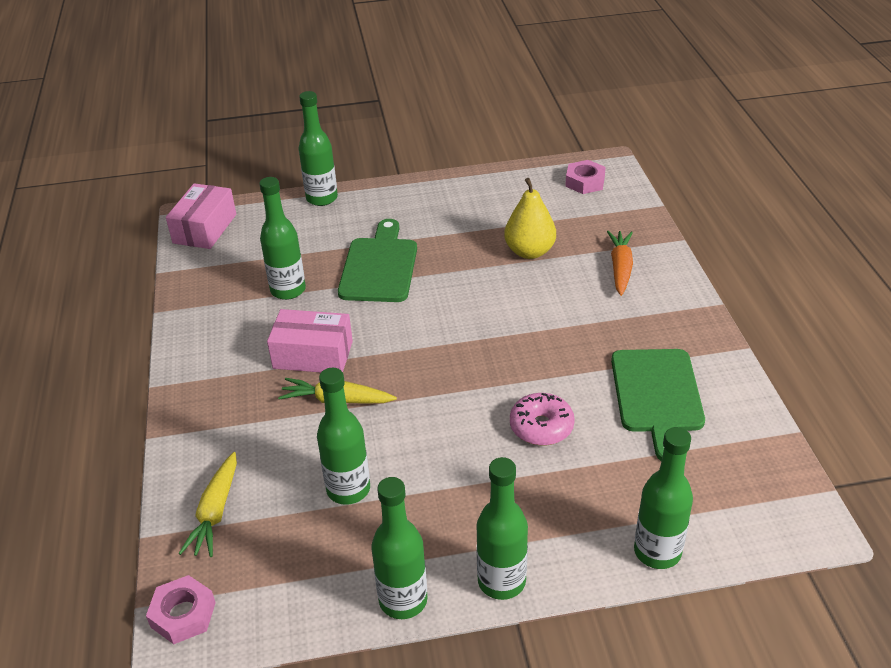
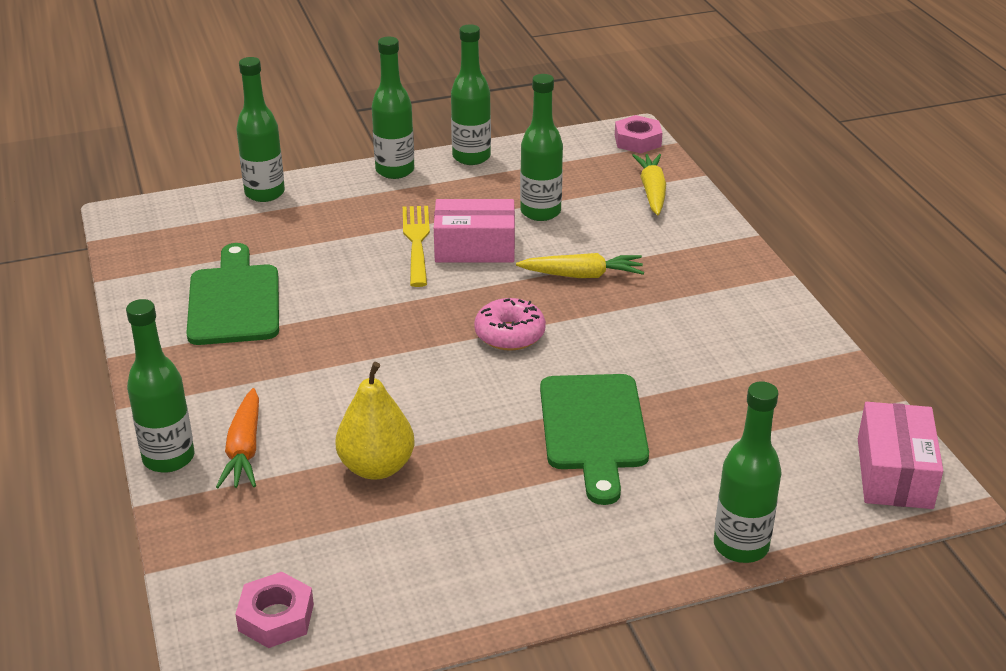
camera: 170 degrees right, 5 degrees down
(288, 290) = (705, 387): green bottle -> green bottle (168, 458)
(313, 355) = (630, 315): pink box -> pink box (475, 248)
(485, 456) = (417, 242): none -> yellow fork
(541, 427) = (361, 267): pink donut -> pink donut (509, 334)

